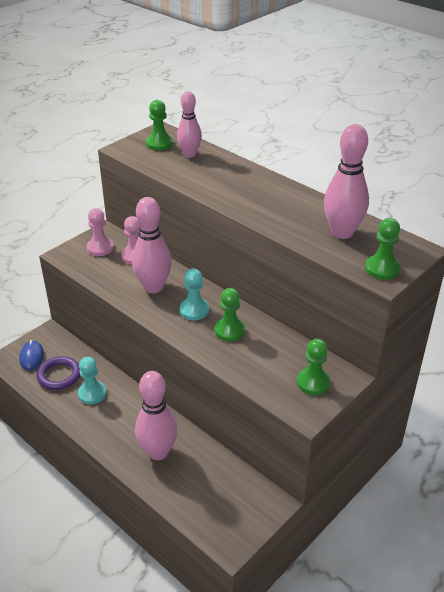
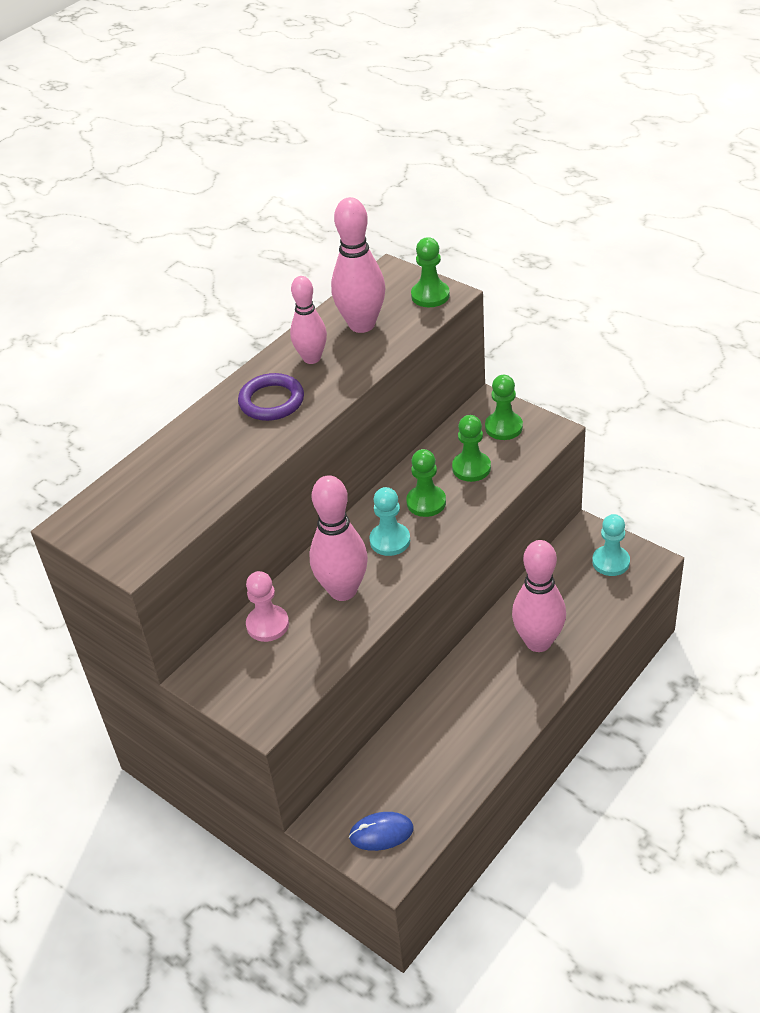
camera: 90 degrees left, 5 degrees up
(59, 375) = (418, 784): purple ring -> purple ring (271, 401)
(92, 393) = (449, 733): turquoise pawn -> turquoise pawn (611, 562)
(100, 248) = (245, 673): pink pawn -> none
(159, 144) = (120, 518): green pawn -> green pawn (471, 468)
(189, 154) = (159, 478): pink bowling pin -> pink bowling pin (312, 358)

